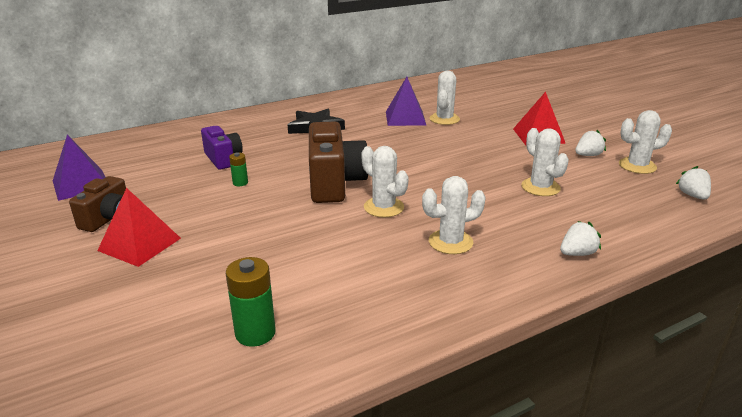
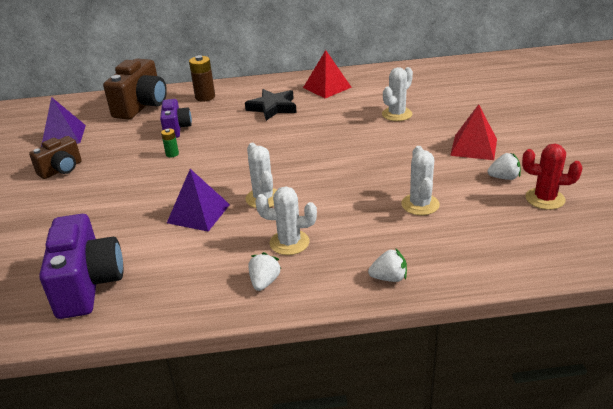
camera: 25 degrees right, 5 degrees up
(140, 244) = (67, 195): red pyramid -> red pyramid (327, 87)
(230, 127) = (205, 97): none -> brown battery
(255, 333) = (88, 284): green battery -> purple camera
(335, 183) = (243, 167): brown camera -> brown camera (142, 106)
(405, 118) = (361, 108): purple pyramid -> purple pyramid (198, 213)
(637, 166) = (545, 199): white cactus -> red cactus
(692, 195) = (570, 243): white strawberry -> white strawberry (264, 282)

